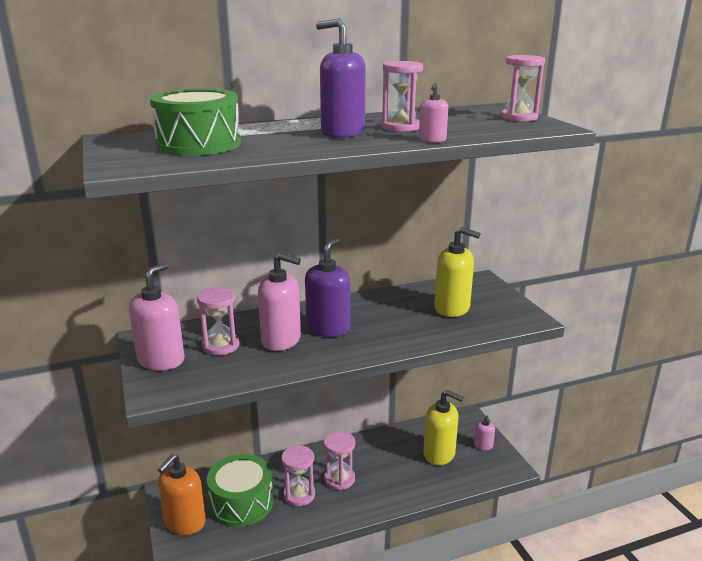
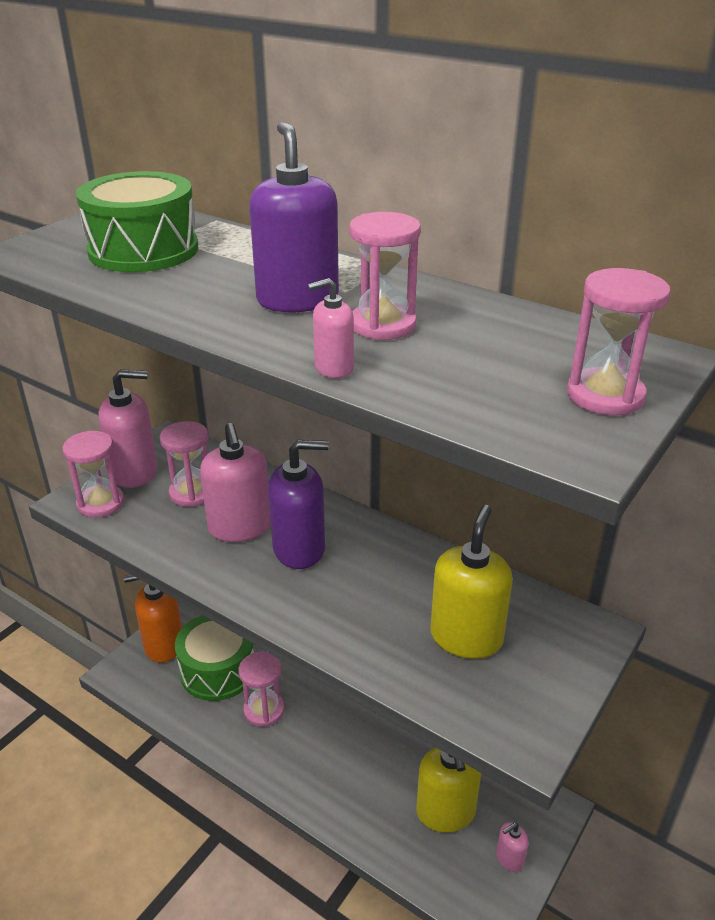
camera: 55 degrees right, 10 degrees up
(339, 479) = (315, 732): pink hourglass -> pink hourglass (101, 503)
(452, 308) = (466, 637): yellow soap dispenser -> yellow soap dispenser turned 150 degrees counterclockwise

